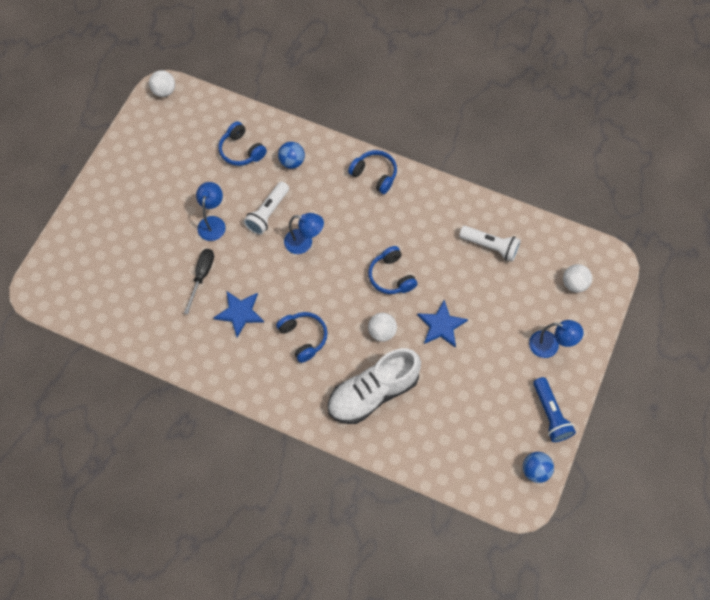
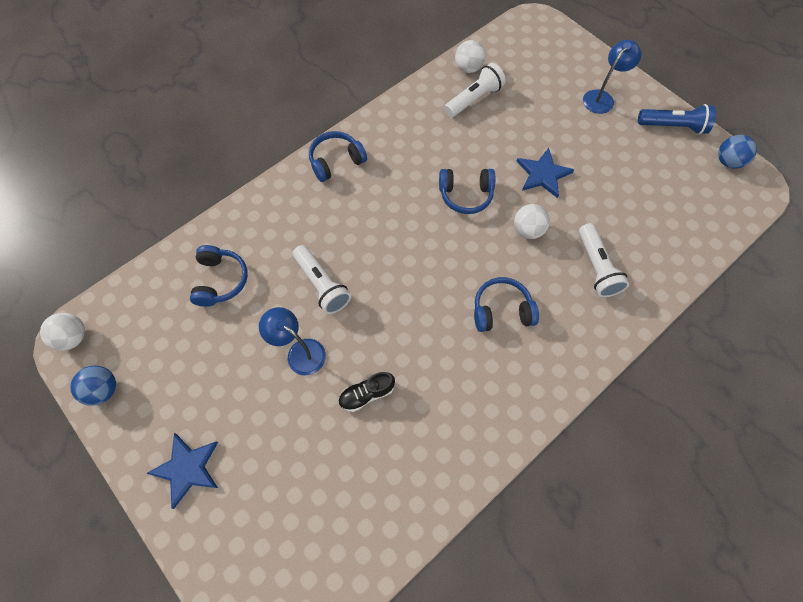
camera: 65 degrees left, 0 degrees up
(202, 276) = (367, 394): black screwdriver -> black shoe
(239, 313) = (438, 368): blue star -> blue star (187, 469)
(241, 150) = (220, 280): blue headphones -> blue headphones turned 75 degrees counterclockwise
(292, 162) = (270, 233): blue ball -> blue ball (103, 390)
(304, 243) = (382, 262): blue lamp -> none
(373, 393) = (596, 267): white shoe -> white flashlight
(574, 284) = (545, 54): white ball -> white ball (468, 68)

